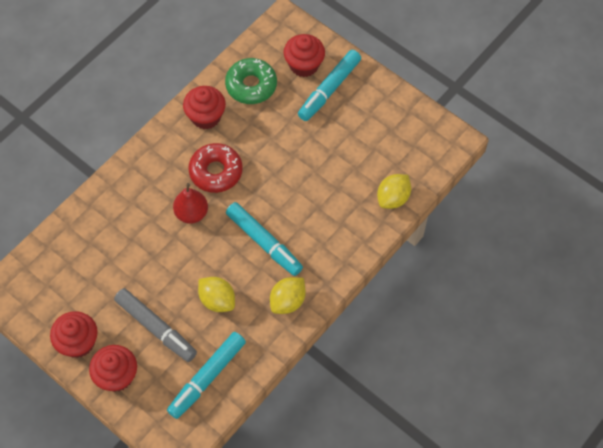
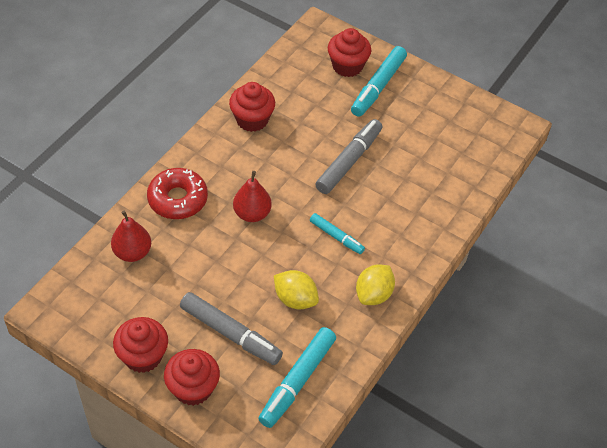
camera: 10 degrees left, 10 degrees down
(81, 243) = (132, 252): none -> red pear
(216, 172) = (272, 171): red donut -> red donut (177, 199)
(251, 85) = (295, 88): green donut -> none
(264, 242) = (336, 237): turquoise marker -> turquoise marker, size x0.59
(288, 166) = (348, 161): none -> grey marker
(393, 198) = (466, 184): yellow lemon -> none

